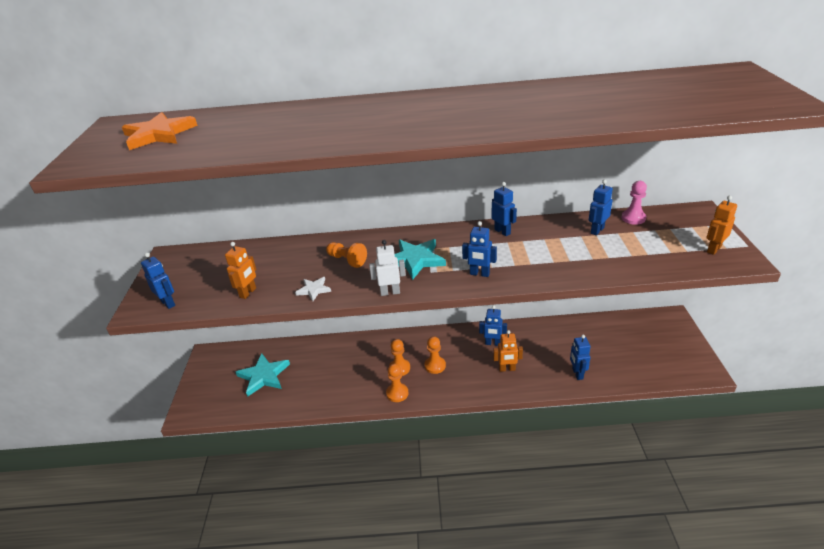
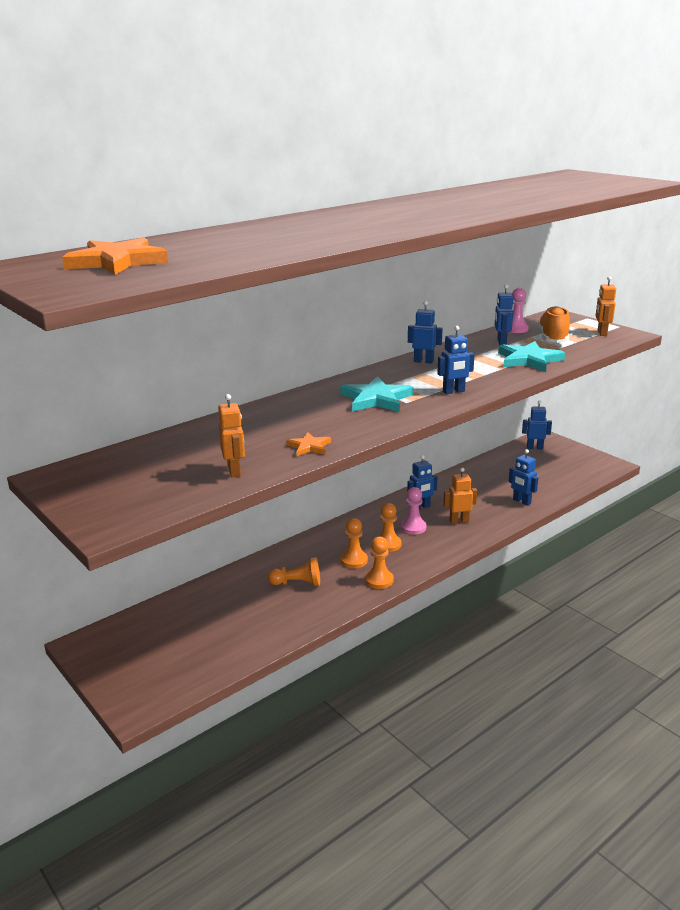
camera: 40 degrees left, 10 degrees down
(168, 303) = (141, 510): blue robot -> blue robot (534, 447)
(263, 376) = (198, 631): turquoise star -> turquoise star (529, 360)
(314, 290) = (309, 446): white star -> orange star
(347, 260) = (304, 417): orange pawn -> orange pawn (297, 583)
(390, 292) = (393, 425): white robot -> none
(468, 359) = (413, 527): none -> pink pawn
(507, 369) = (459, 521): orange robot -> orange robot turned 150 degrees counterclockwise
(653, 240) = (553, 338): none -> orange shoe

